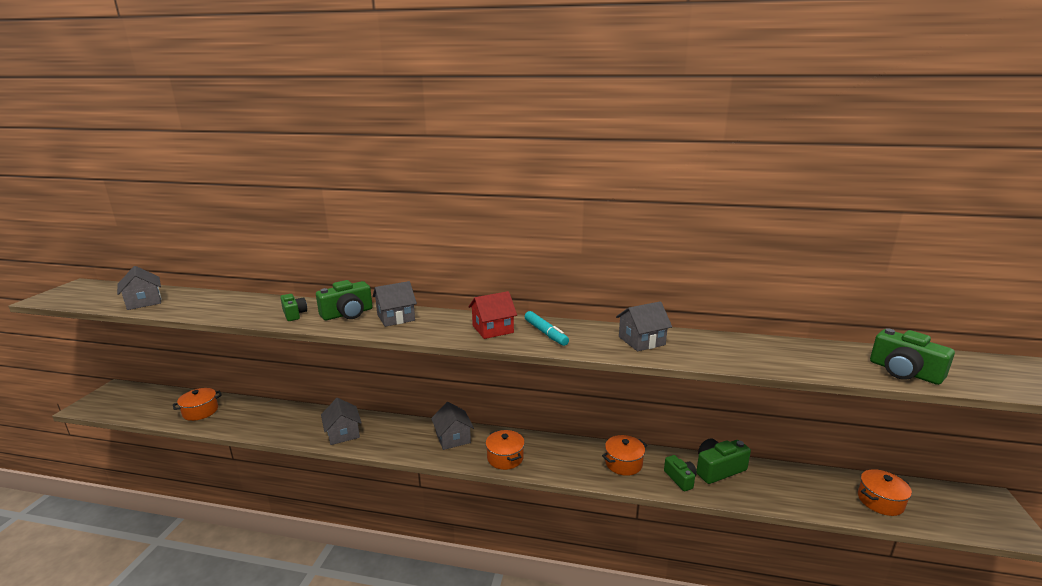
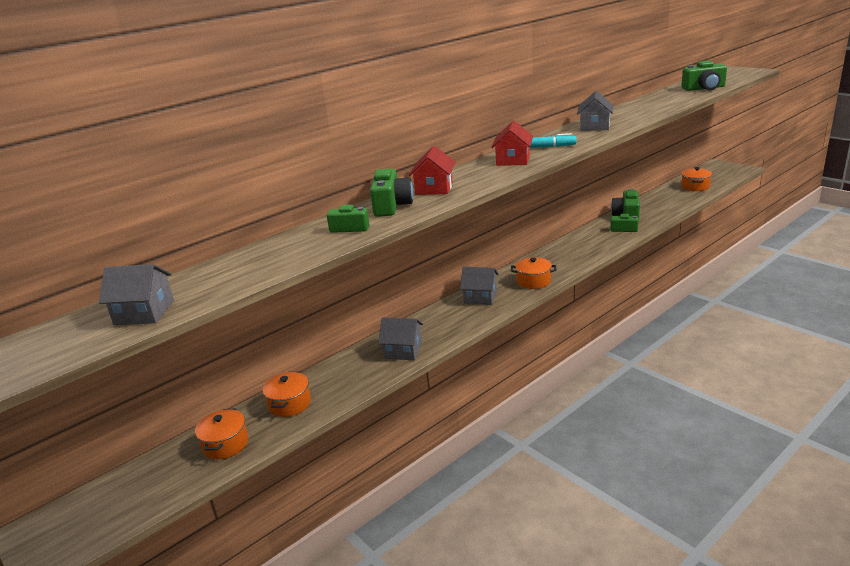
camera: 50 degrees left, 5 degrees up
(396, 317) = (434, 188): grey house -> red house
(623, 463) = (589, 241): orange pot -> orange pot (290, 404)

